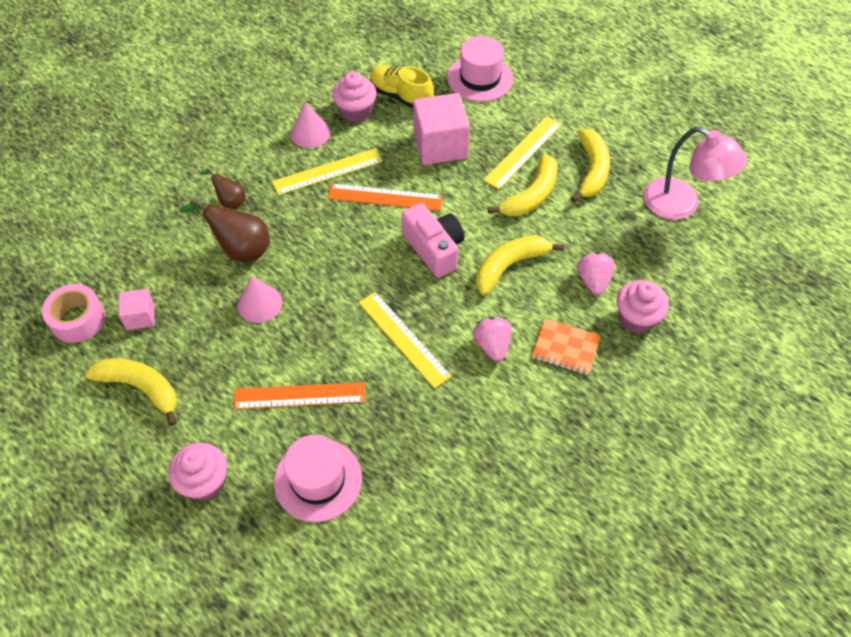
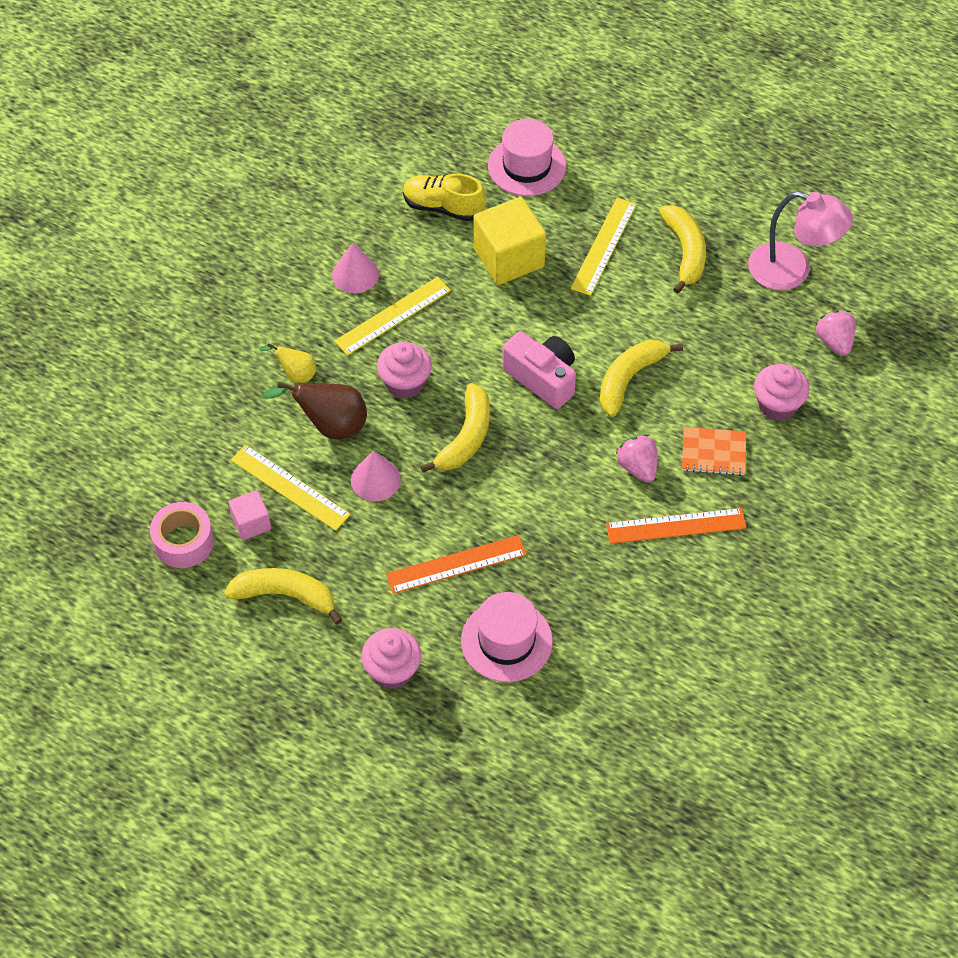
camera: 15 degrees left, 0 degrees up
(230, 201) = (296, 374): brown pear -> yellow pear
(356, 112) = (398, 237): pink cupcake -> pink cupcake (405, 383)
(385, 197) = (468, 332): orange ruler -> orange ruler (676, 526)
(403, 339) = (543, 482): yellow ruler -> yellow ruler (290, 487)
(440, 145) = (509, 258): pink cube -> yellow cube
(531, 195) = (628, 295): yellow banana -> yellow banana (466, 437)
(593, 281) = (722, 375): pink strawberry -> pink strawberry (834, 341)

